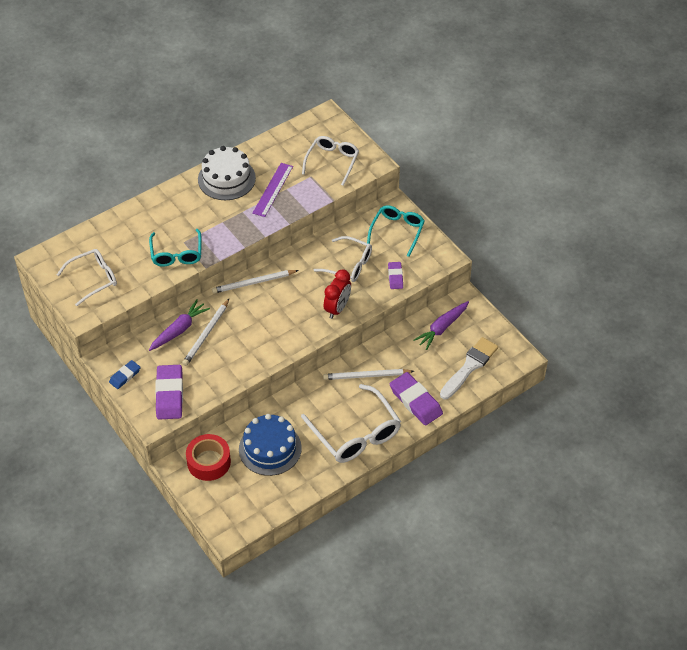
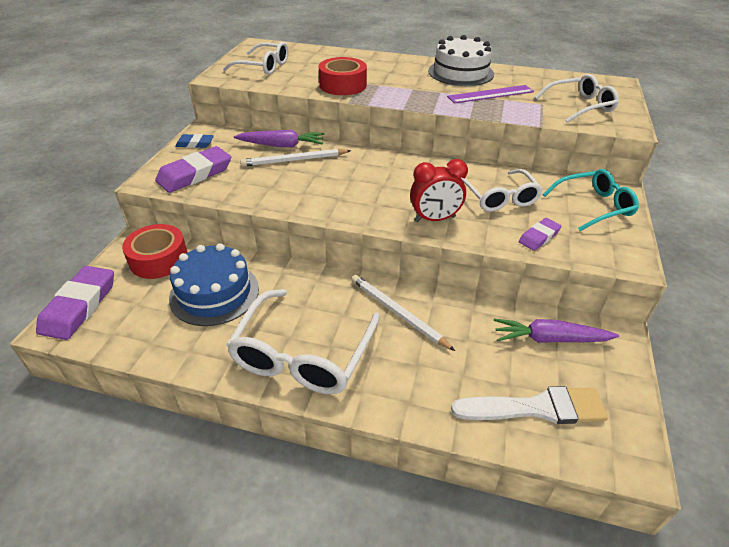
camera: 50 degrees right, 10 degrees down
(176, 254) = (343, 85): turquoise glasses -> red tape
(254, 283) = (390, 156): white pencil -> none
(415, 401) = (414, 384): purple eraser -> purple eraser (79, 306)

